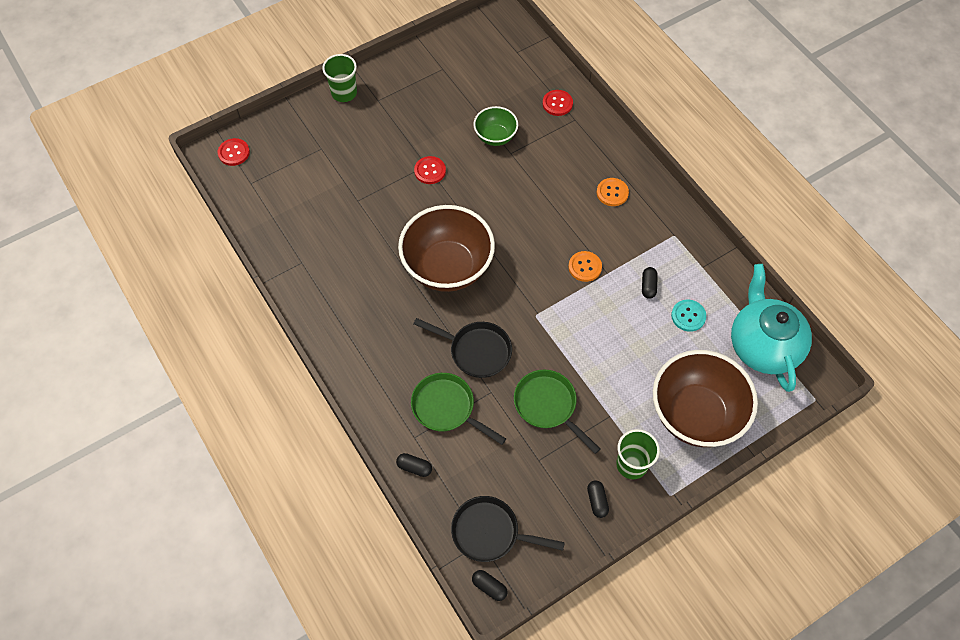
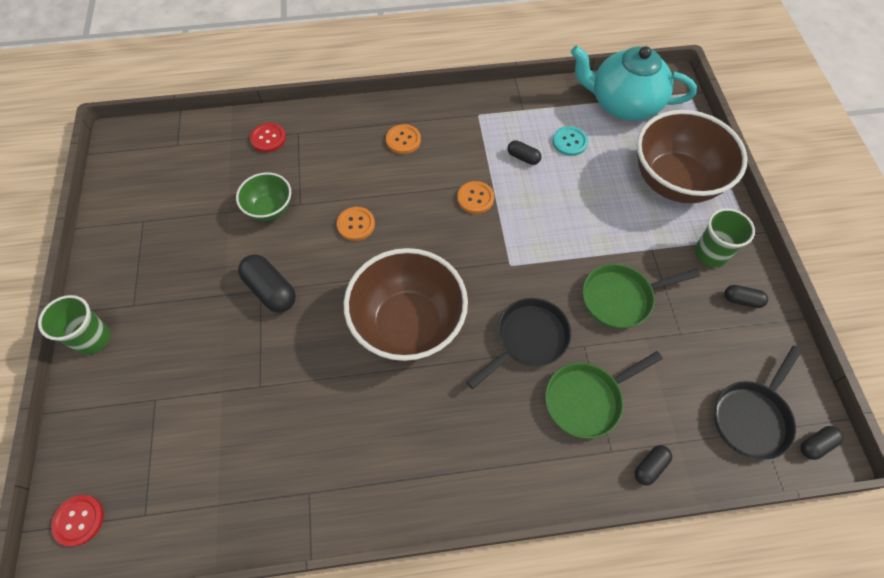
camera: 65 degrees left, 0 degrees up
(430, 171) = (270, 290): red button -> black capsule
(513, 197) = (356, 224): none -> orange button

